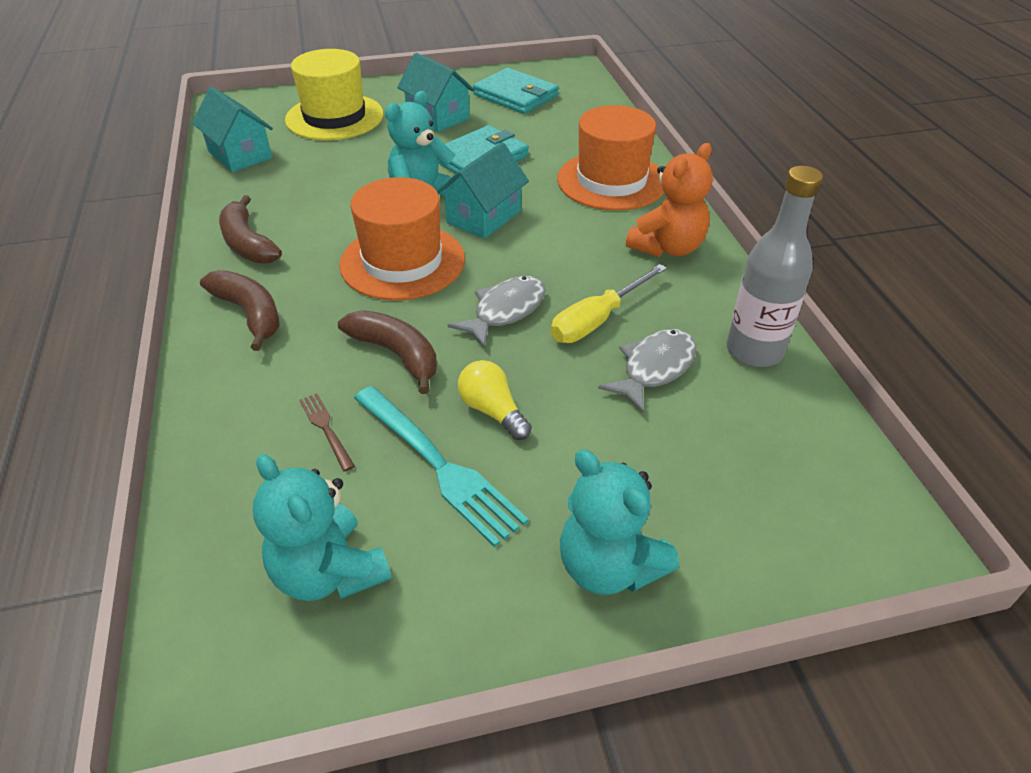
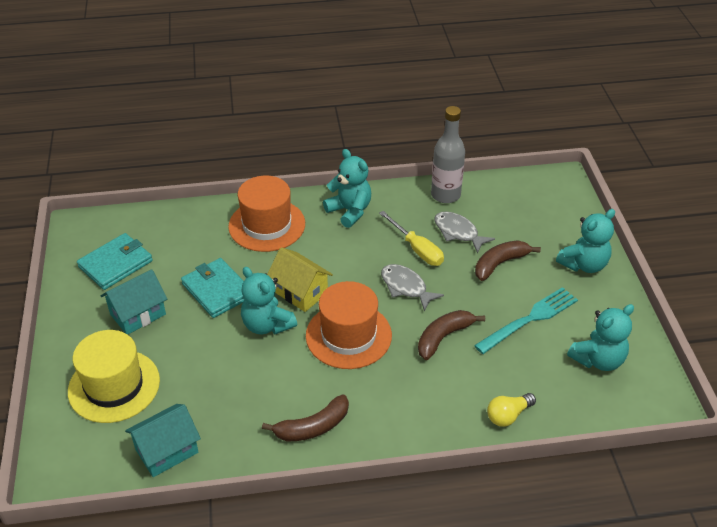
camera: 85 degrees left, 0 degrees up
(250, 314) = (399, 415): brown banana -> brown banana (500, 264)
(325, 428) = (505, 367): brown fork -> none
(484, 217) = (300, 292): turquoise house -> yellow house
(492, 411) = (490, 297): yellow light bulb -> yellow light bulb (508, 415)
(667, 247) = (349, 211): orange teddy bear -> turquoise teddy bear

